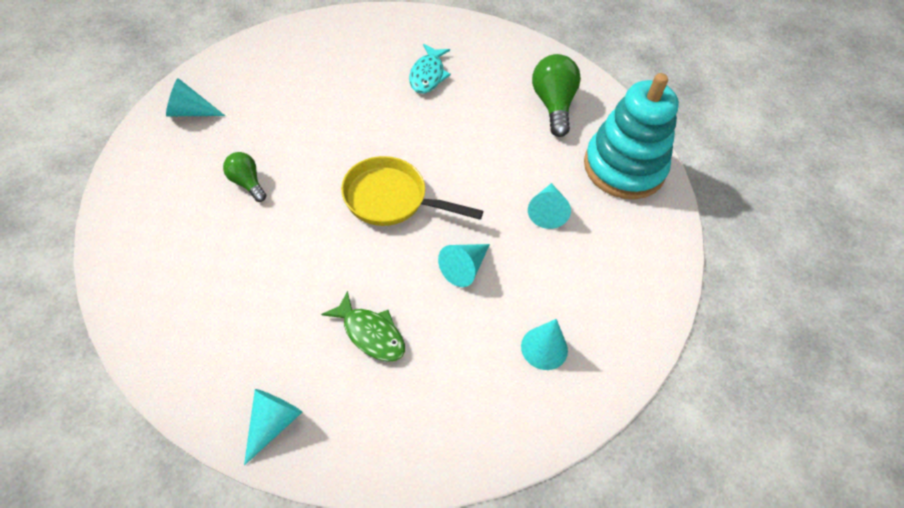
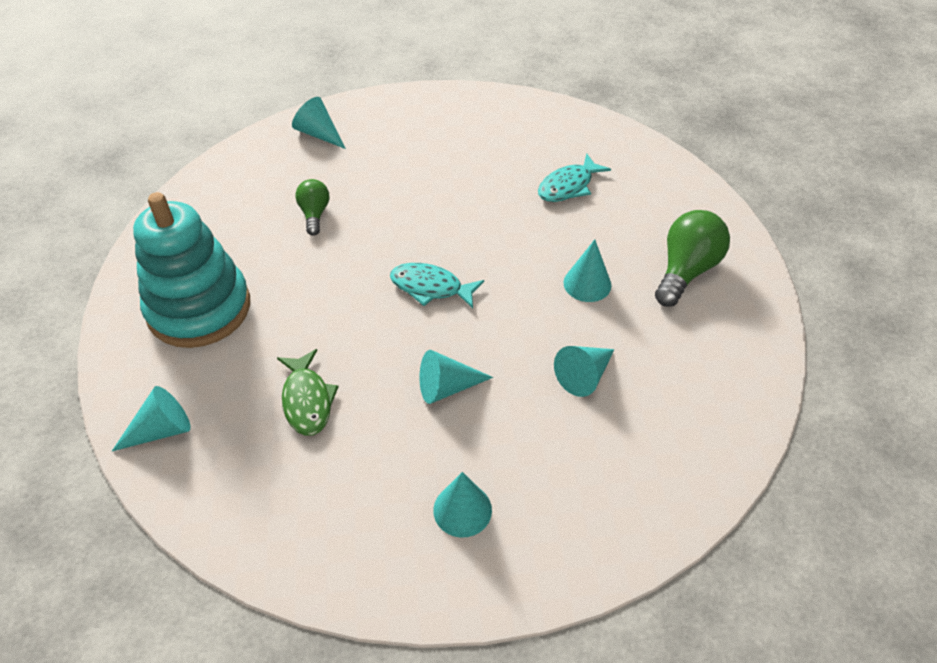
camera: 40 degrees right, 5 degrees down
(391, 199) = (431, 287): yellow pan -> turquoise fish
(498, 144) = (587, 284): none -> turquoise cone
(624, 167) = (717, 373): turquoise stacking toy -> turquoise stacking toy (199, 308)

